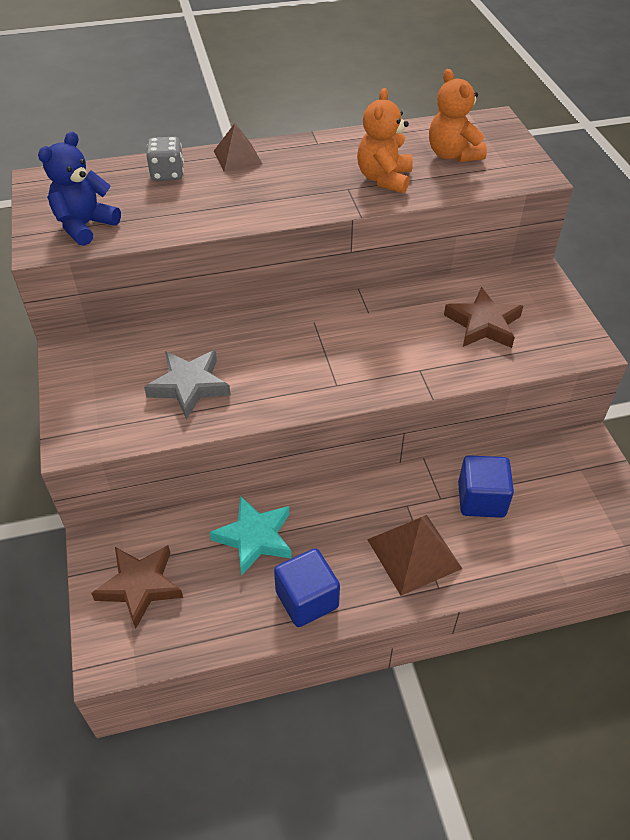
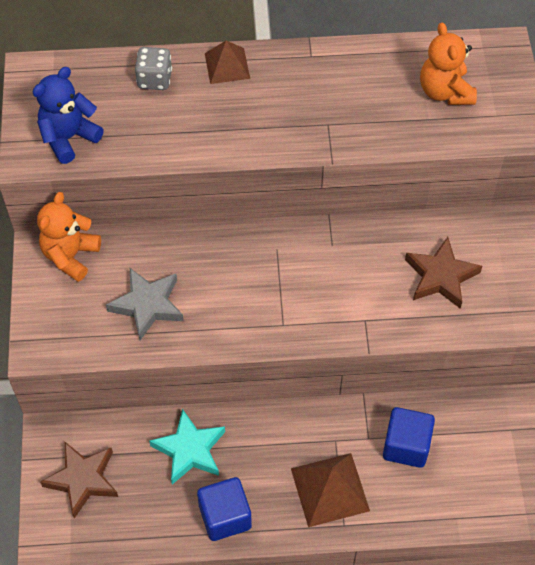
camera: 10 degrees right, 10 degrees up
(384, 179) = (366, 116): orange teddy bear -> orange teddy bear (70, 256)

